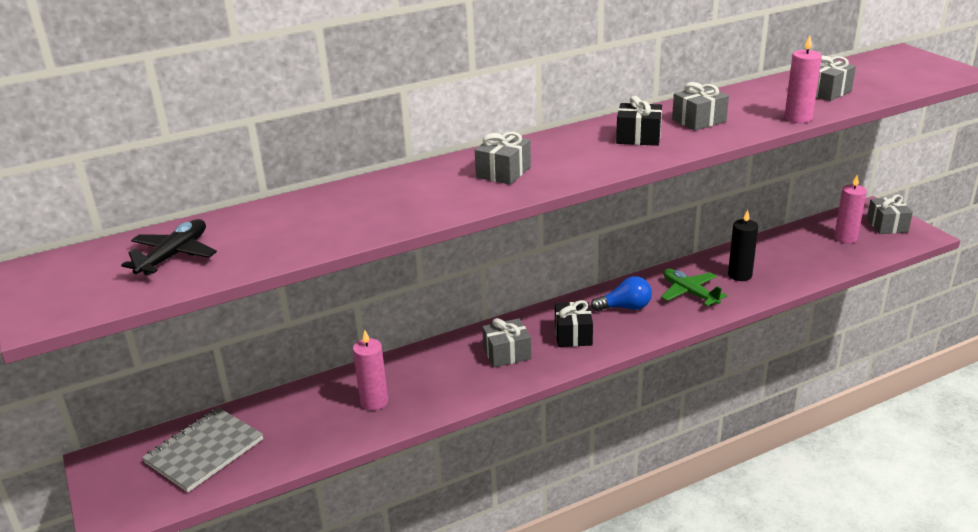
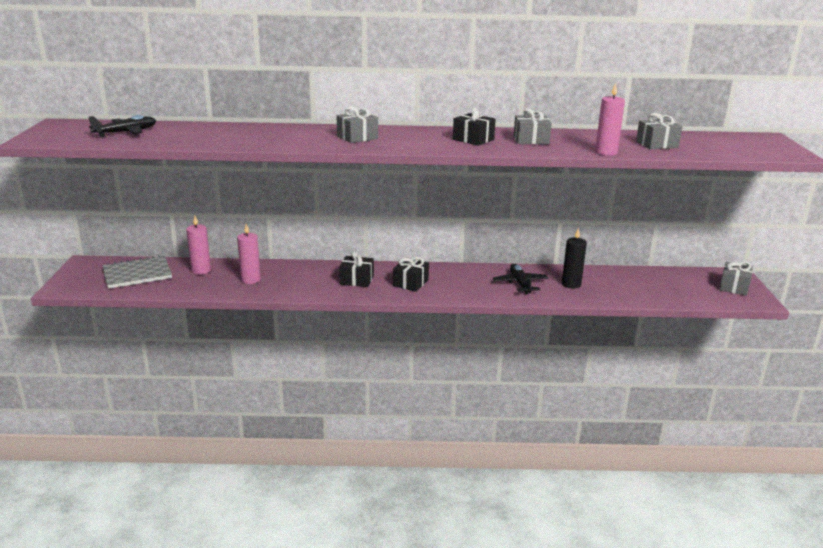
camera: 25 degrees right, 5 degrees down
(507, 353) = (357, 280): grey gift -> black gift
(625, 307) = (464, 279): blue light bulb -> none
(689, 293) = (520, 283): green plane -> black plane
(845, 238) = (686, 285): pink candle -> pink candle (201, 271)

